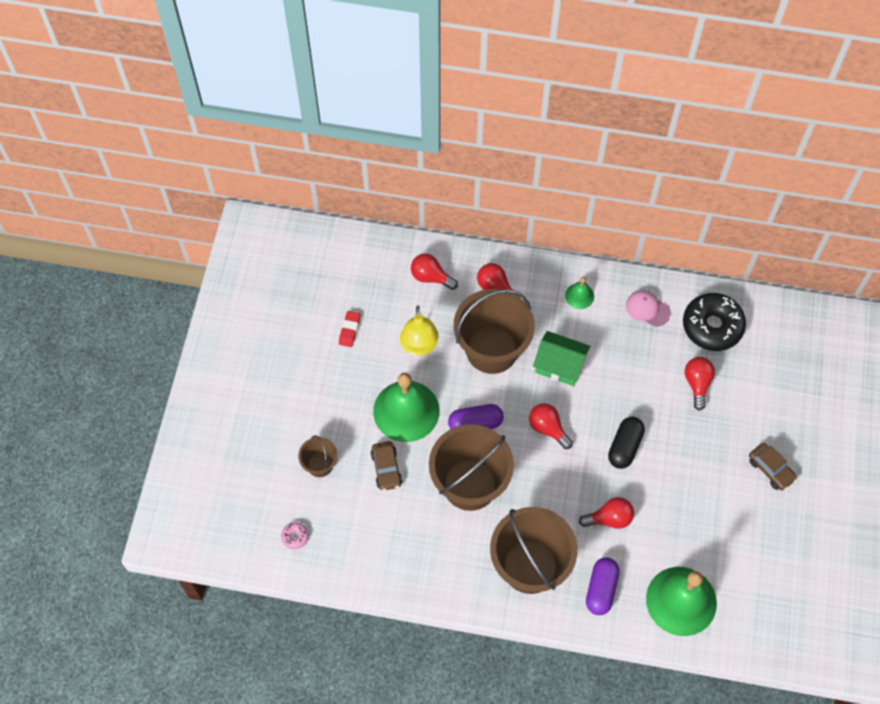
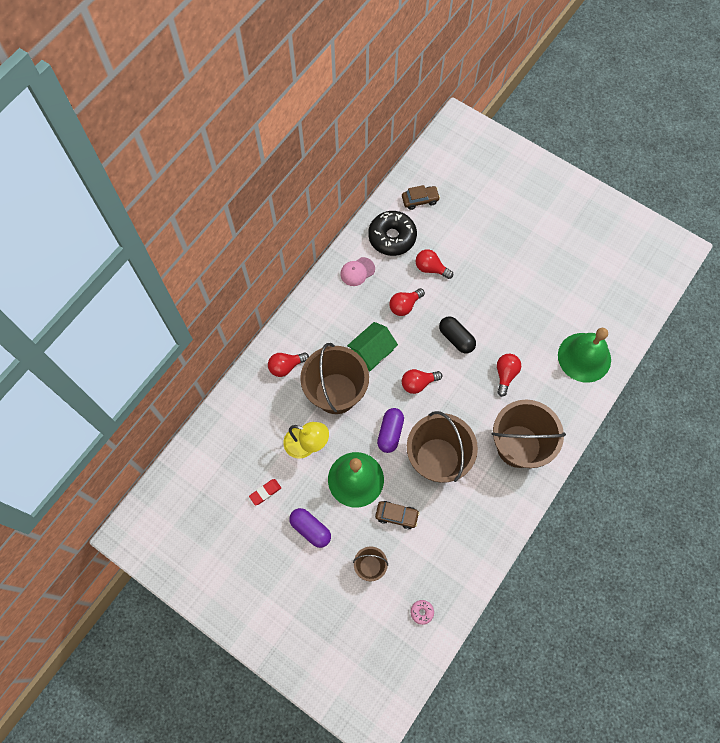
camera: 65 degrees left, 5 degrees up
(349, 330) = (265, 492): red eraser -> red eraser turned 75 degrees counterclockwise
(431, 277) = (251, 409): red light bulb -> red light bulb (404, 306)
(579, 296) = (323, 311): green bell -> none
(601, 589) = (555, 405): purple capsule -> purple capsule (310, 529)
(770, 469) = (514, 255): brown car -> brown car (420, 200)

